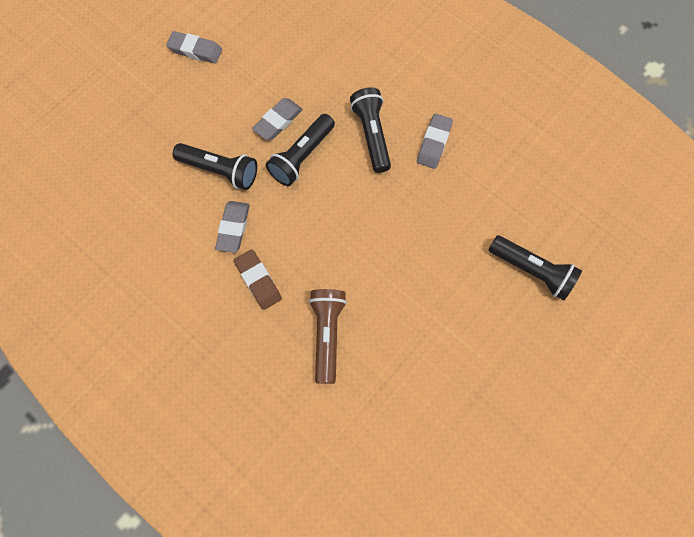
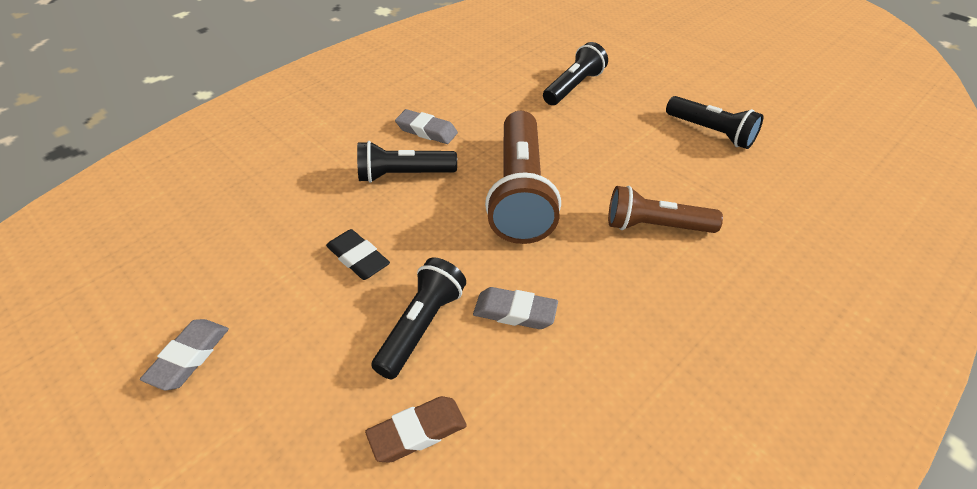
camera: 85 degrees left, 25 degrees down
(258, 281) = (592, 287): brown eraser -> brown eraser (417, 432)
(278, 121) = (358, 258): grey eraser -> black eraser
(302, 156) = (418, 237): black flashlight -> black flashlight (711, 132)
(358, 226) = (520, 193): none -> brown flashlight

